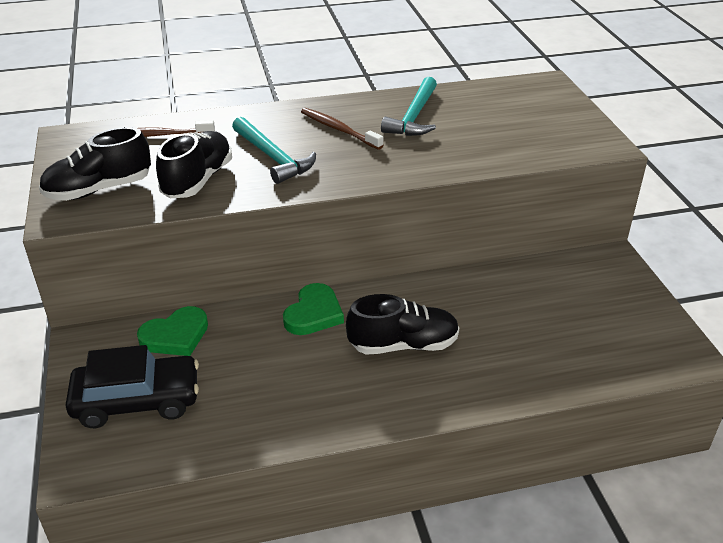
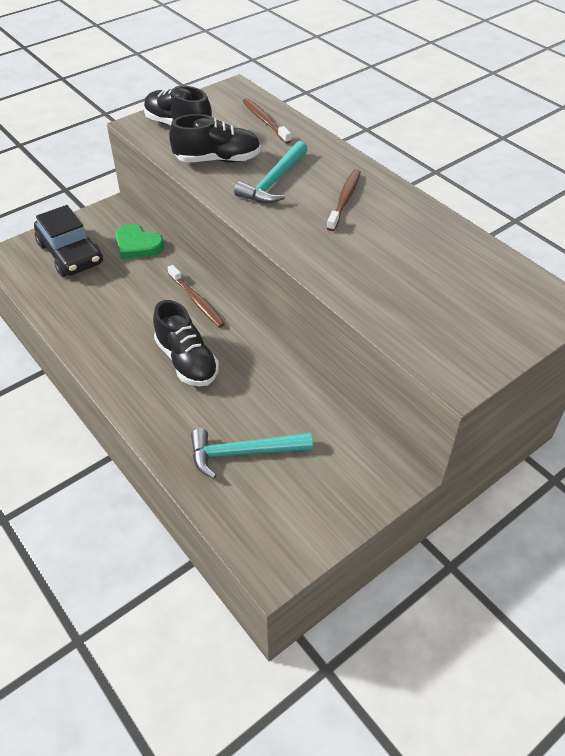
camera: 65 degrees right, 10 degrees up
(314, 313) = (196, 301): green heart -> brown toothbrush
(414, 116) = (404, 234): turquoise hammer -> turquoise hammer (243, 453)

